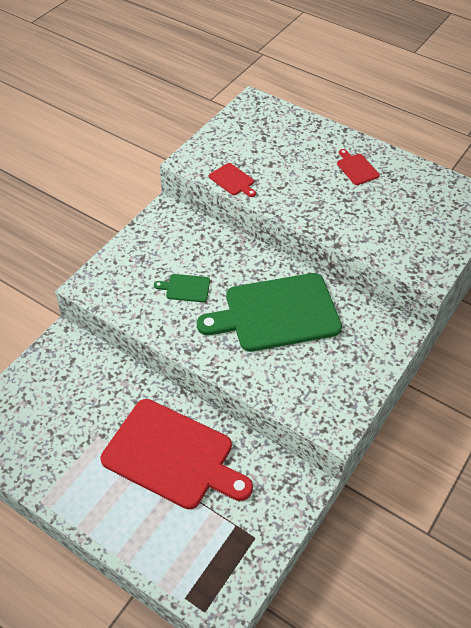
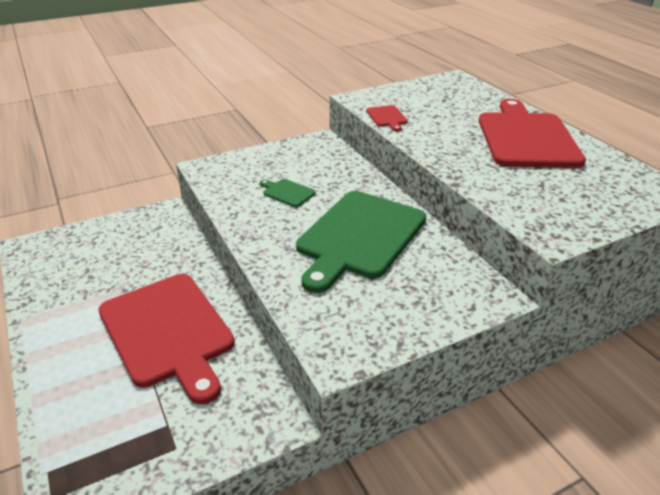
camera: 30 degrees right, 15 degrees down
(276, 313) = (359, 237): green cutting board -> green cutting board turned 75 degrees counterclockwise
(356, 168) = (526, 137): red cutting board -> red cutting board, size x2.45

